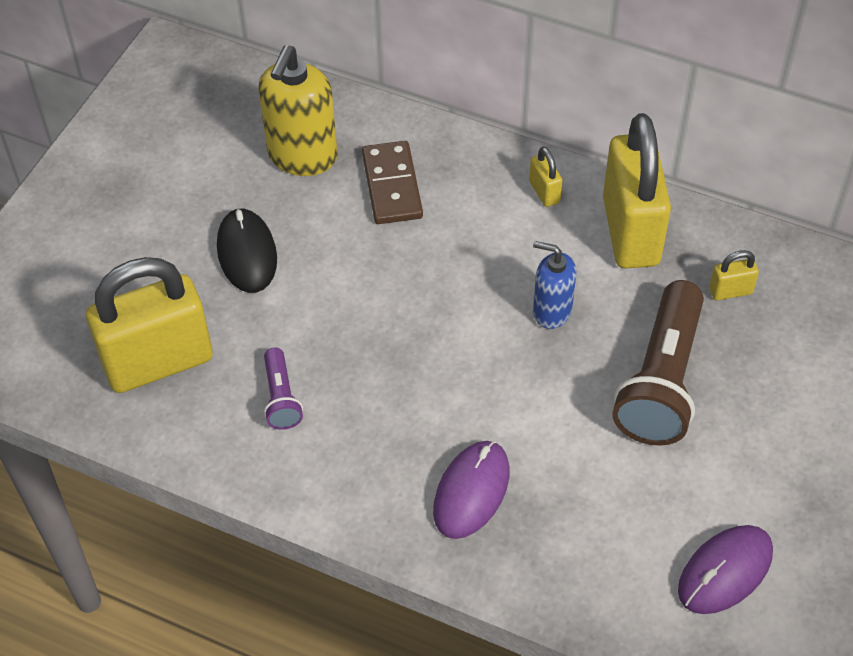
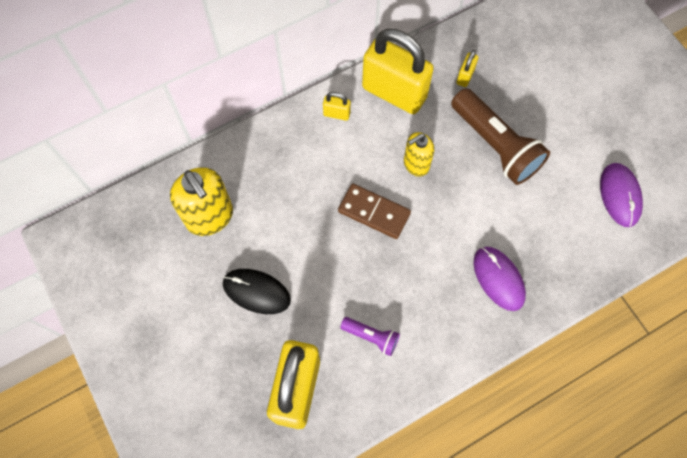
camera: 55 degrees left, 15 degrees up
(392, 186) = (270, 184): brown domino -> brown domino (374, 212)
(551, 311) = (416, 164): blue soap dispenser -> yellow soap dispenser

